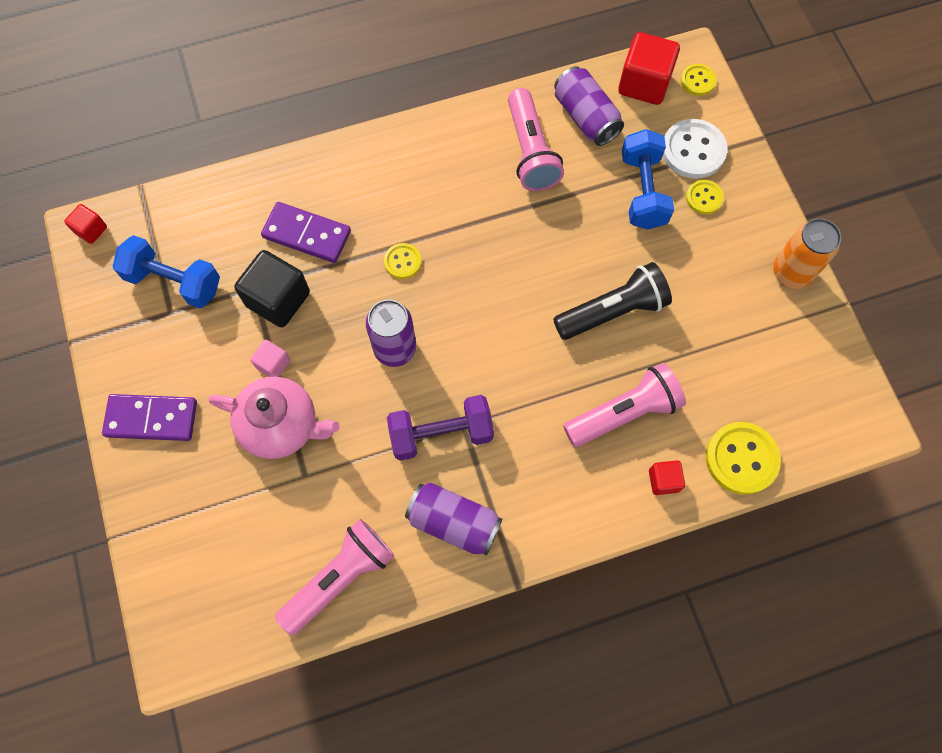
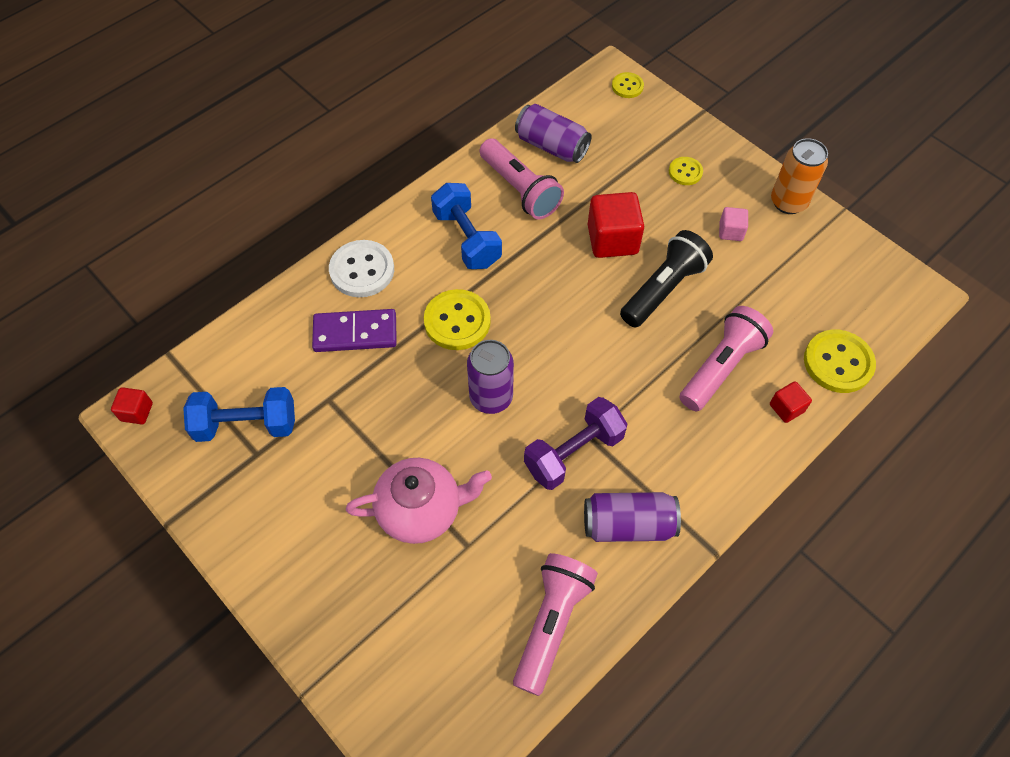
camera: 25 degrees left, 10 degrees down
(152, 418) = (288, 559): purple domino -> none
(273, 364) = (383, 458): pink cube -> pink cube (730, 231)
(278, 299) = (357, 399): black cube -> none
(402, 262) = (457, 321): yellow button -> yellow button, size x1.78
(642, 191) = (632, 185): blue dumbbell -> blue dumbbell (467, 239)
(644, 84) = (585, 103): red cube -> red cube (612, 239)
(693, 150) = (655, 139): white button -> white button (362, 270)

